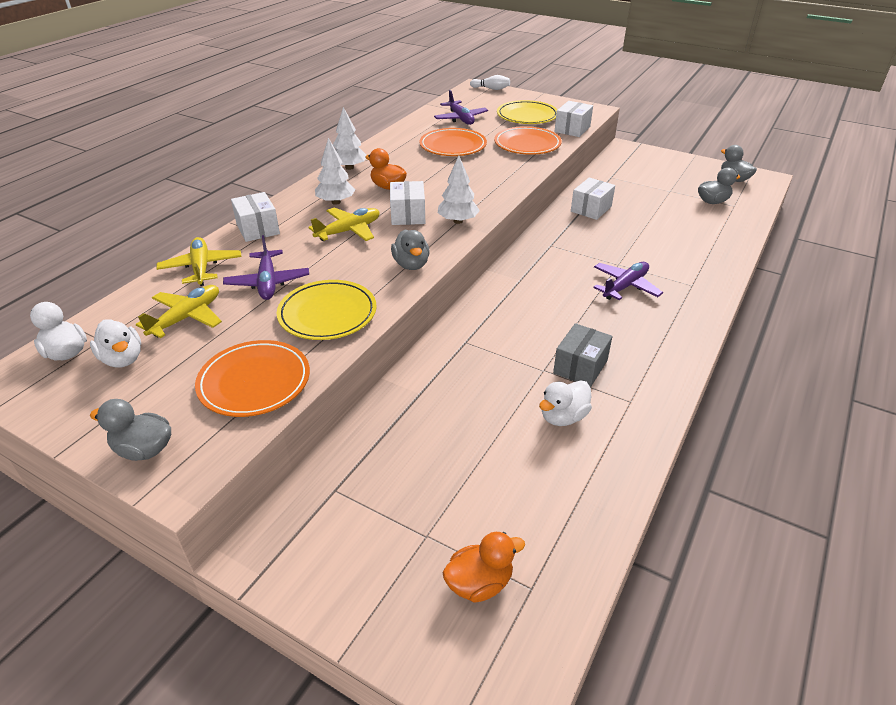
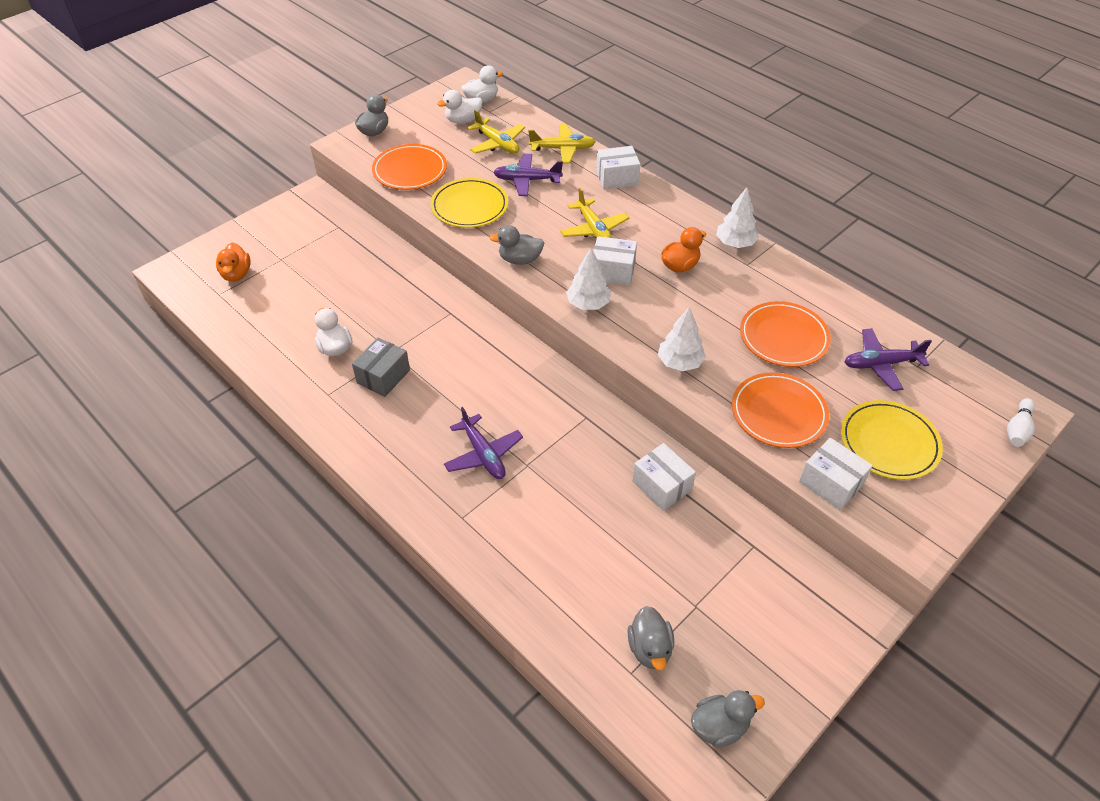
camera: 105 degrees right, 10 degrees up
(336, 202) = (655, 227): white tree -> white tree (679, 362)
(580, 367) = (383, 376): grey box -> grey box turned 75 degrees clockwise

